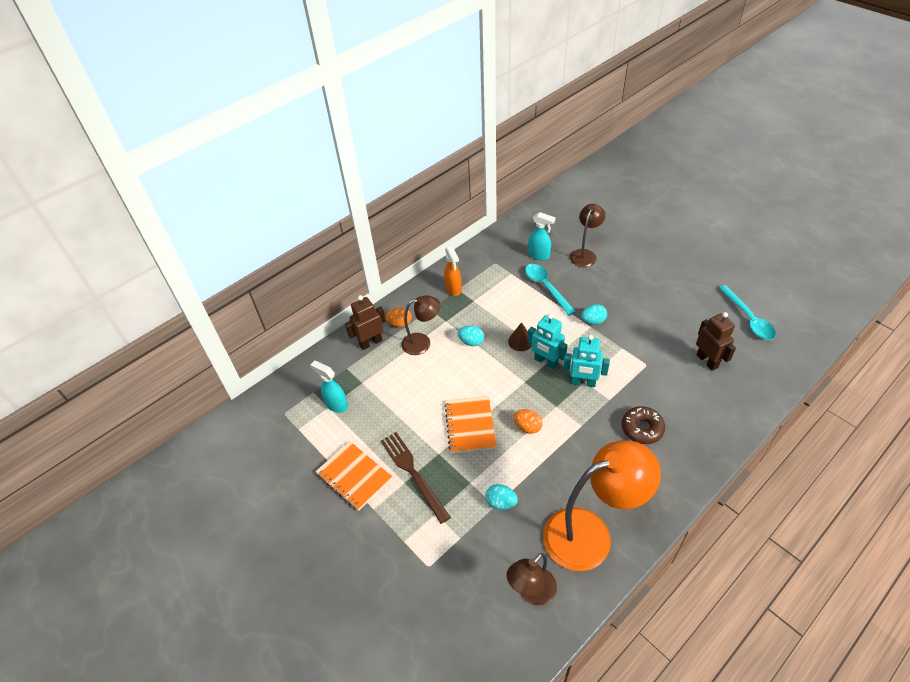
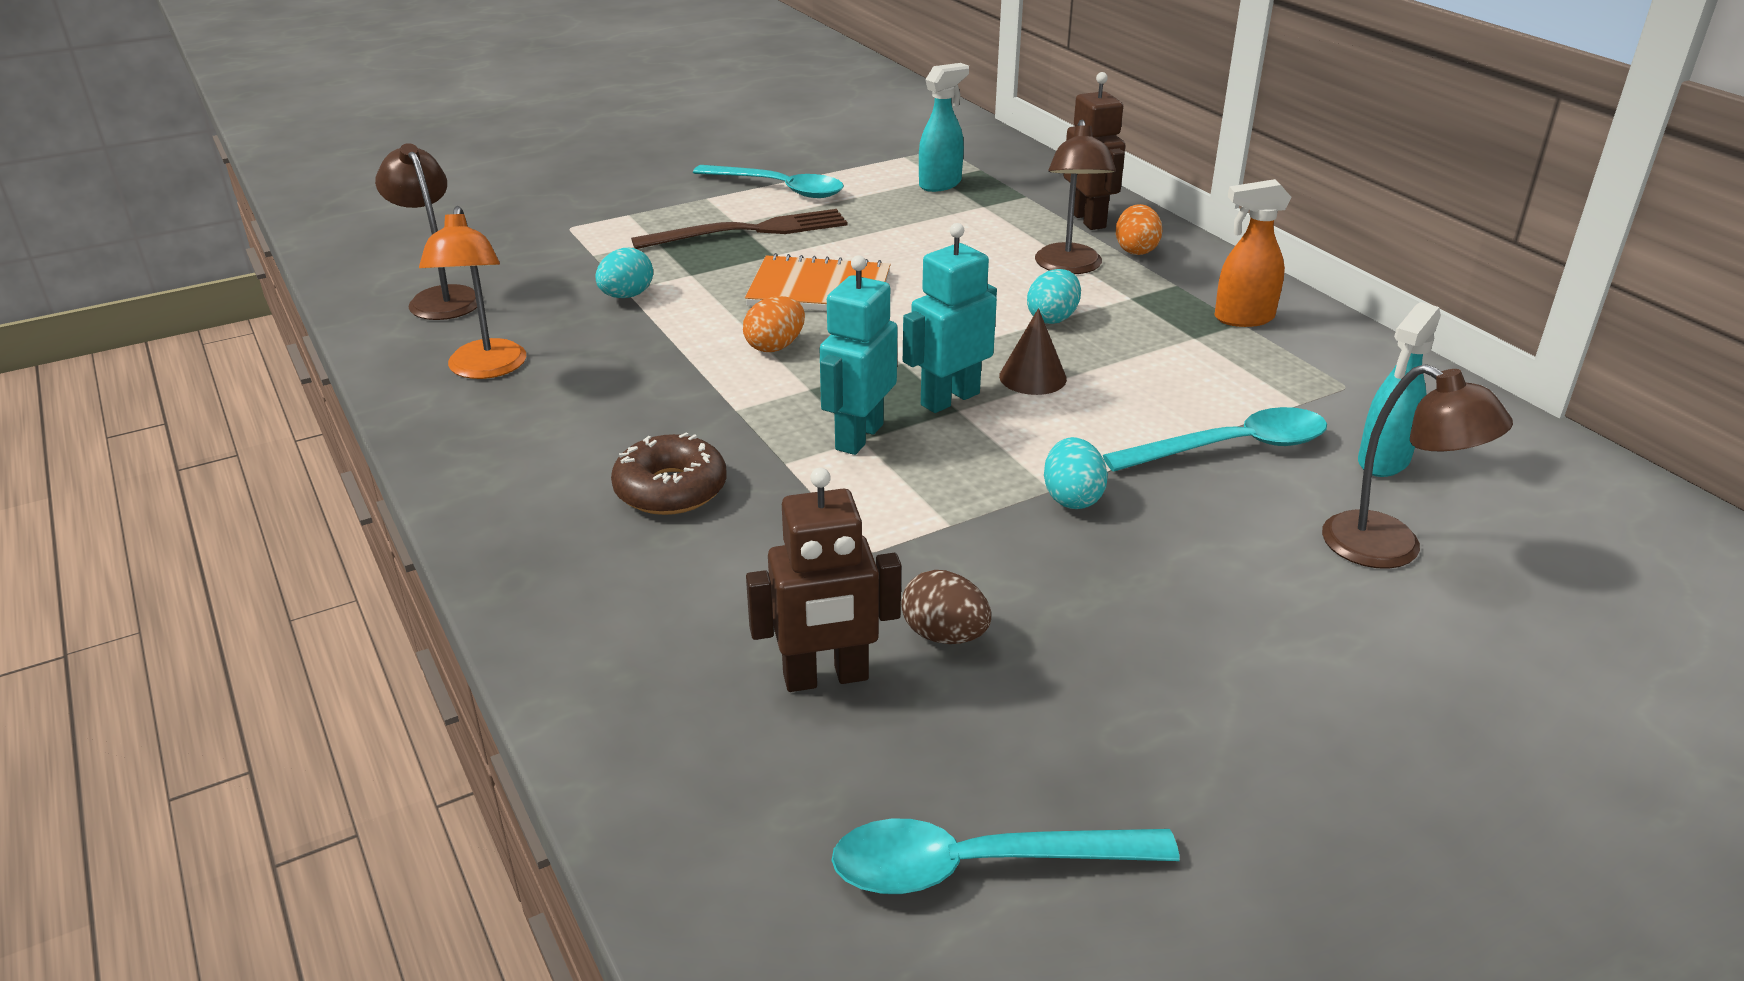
camera: 100 degrees right, 15 degrees down
(354, 476) = (779, 189): orange notebook -> turquoise spoon
(590, 533) = (485, 369): orange lamp -> orange lamp, size x0.55
(674, 339) = (944, 635): none -> brown egg

